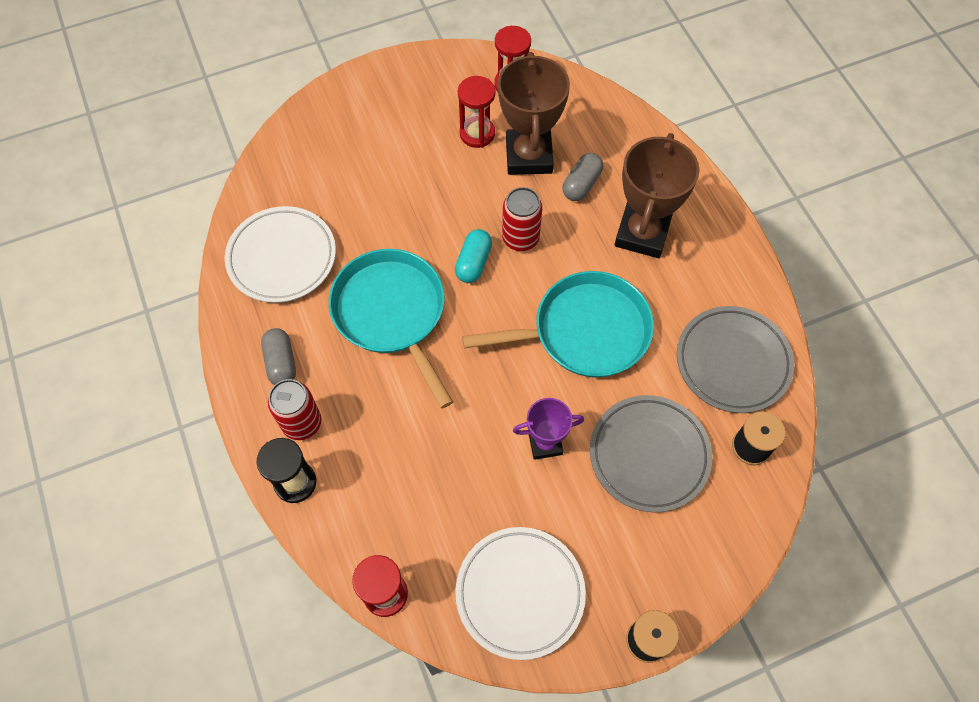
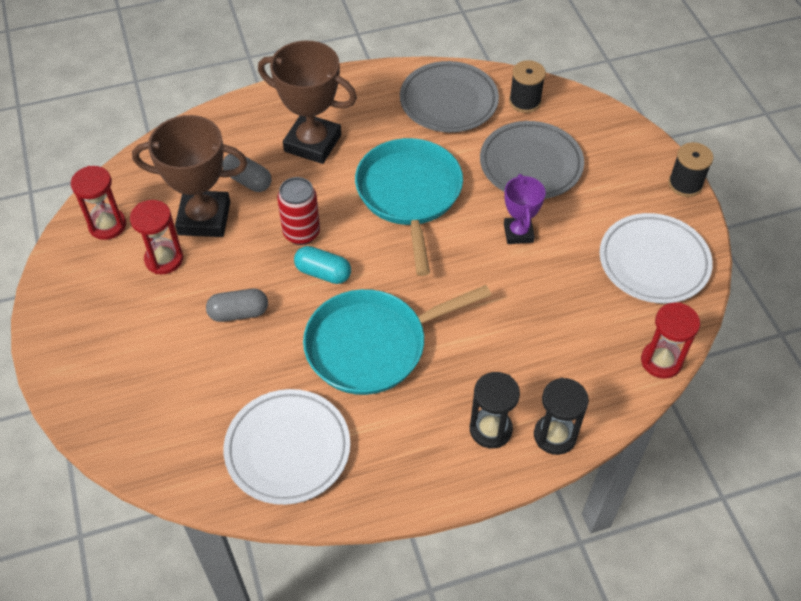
camera: 85 degrees left, 10 degrees down
(281, 363) = (420, 449): grey capsule -> grey capsule (239, 313)
(302, 423) = (490, 429): red can -> black hourglass

